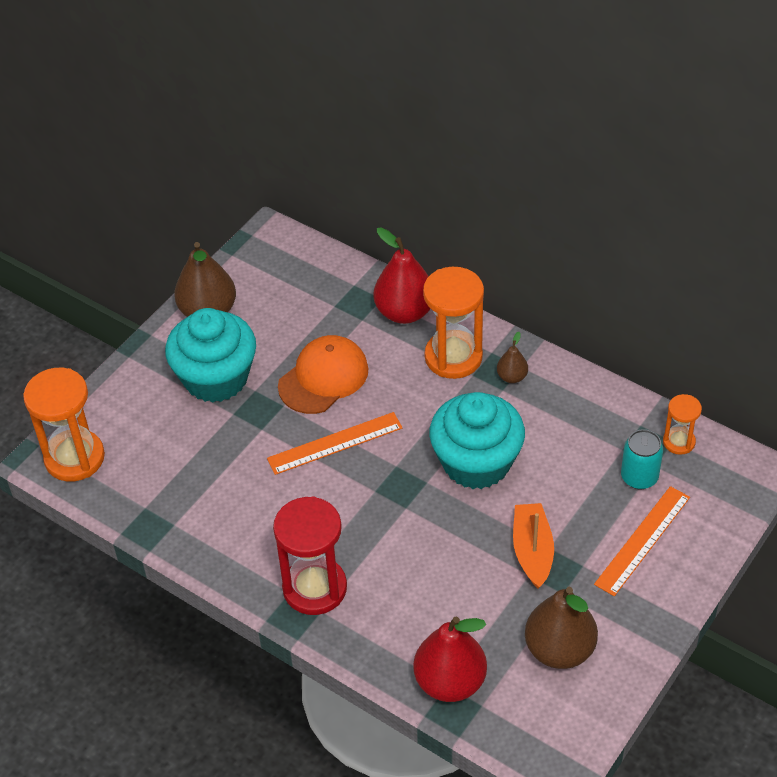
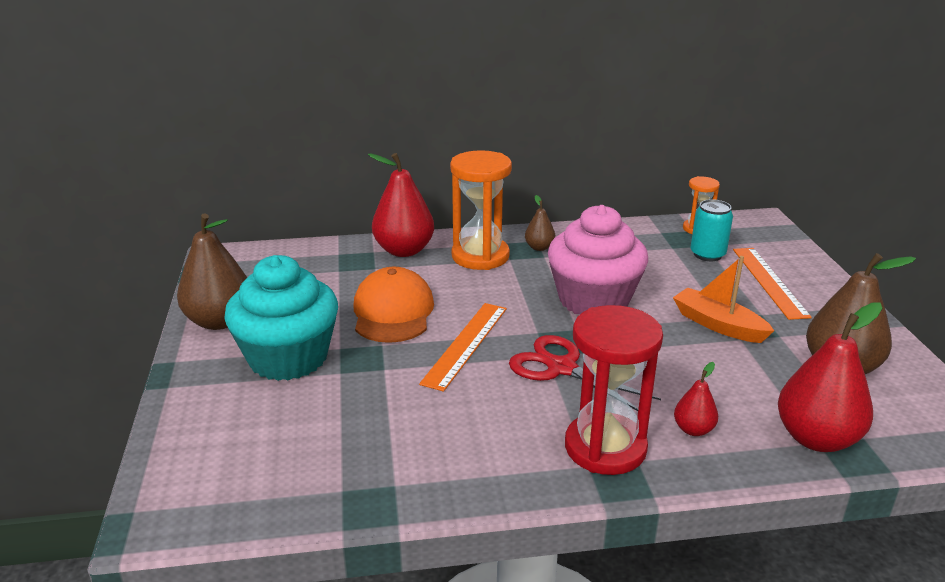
camera: 45 degrees left, 20 degrees down
(74, 458) = (198, 496): orange hourglass -> none
(369, 509) = (561, 368): none -> red scissors
(384, 617) = (693, 429): none -> red pear
(476, 462) = (593, 300): turquoise cupcake -> pink cupcake

